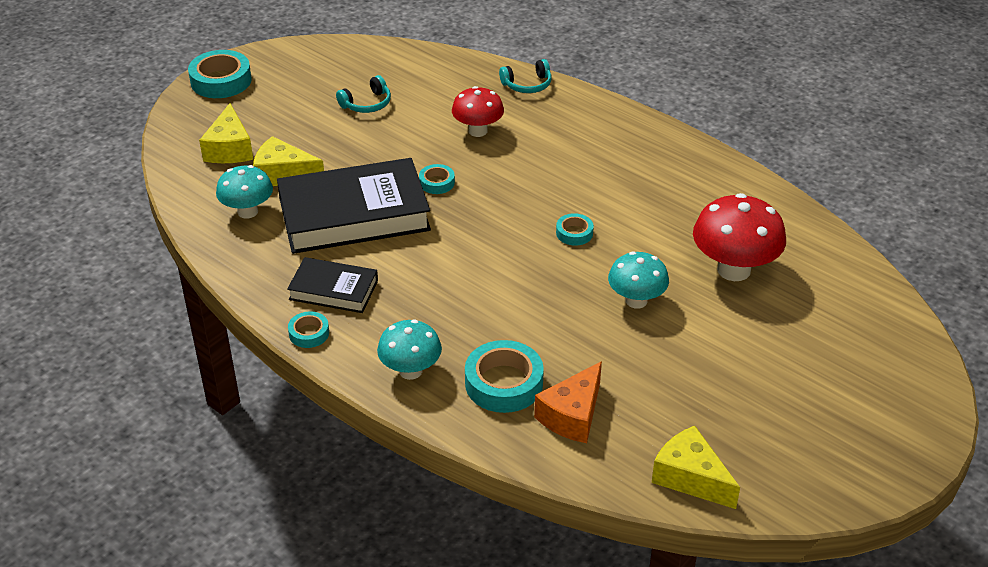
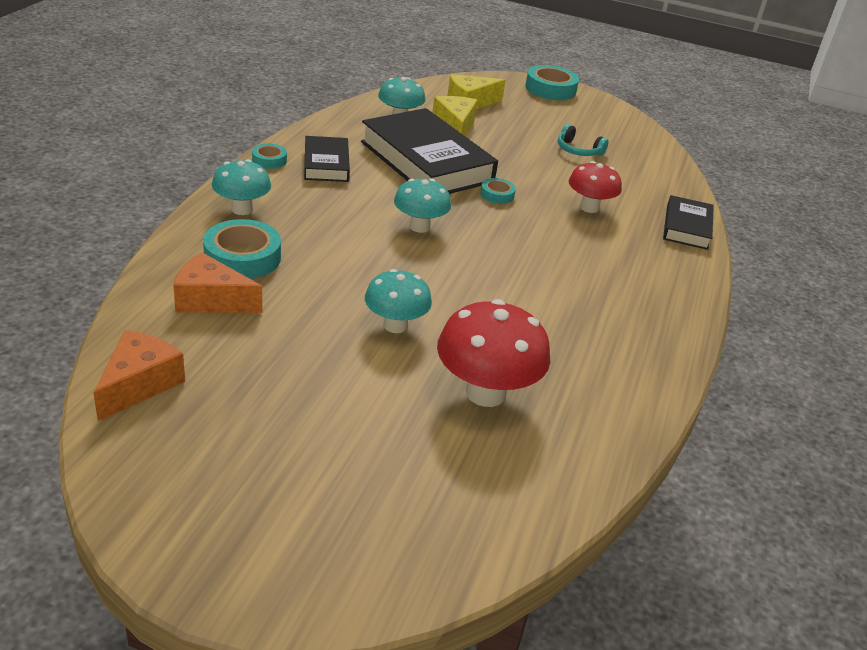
camera: 65 degrees right, 5 degrees down
(481, 249) = (419, 227): none -> turquoise mushroom
(527, 85) = (686, 227): turquoise headphones -> black book
(574, 233) = (477, 277): turquoise tape -> none
(690, 478) = (139, 384): yellow cheese -> orange cheese

